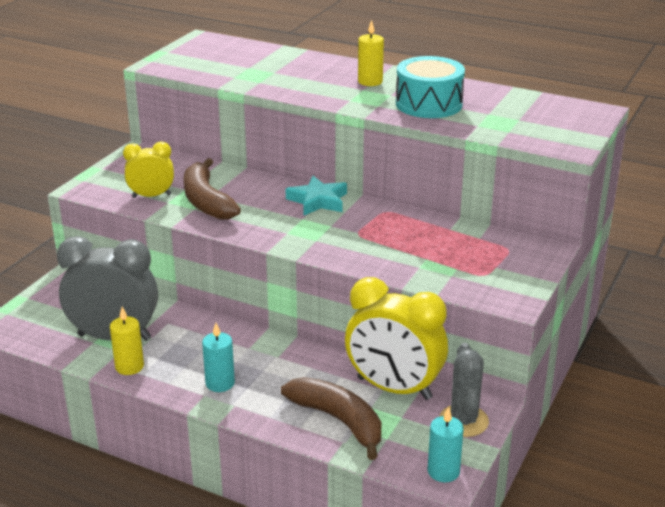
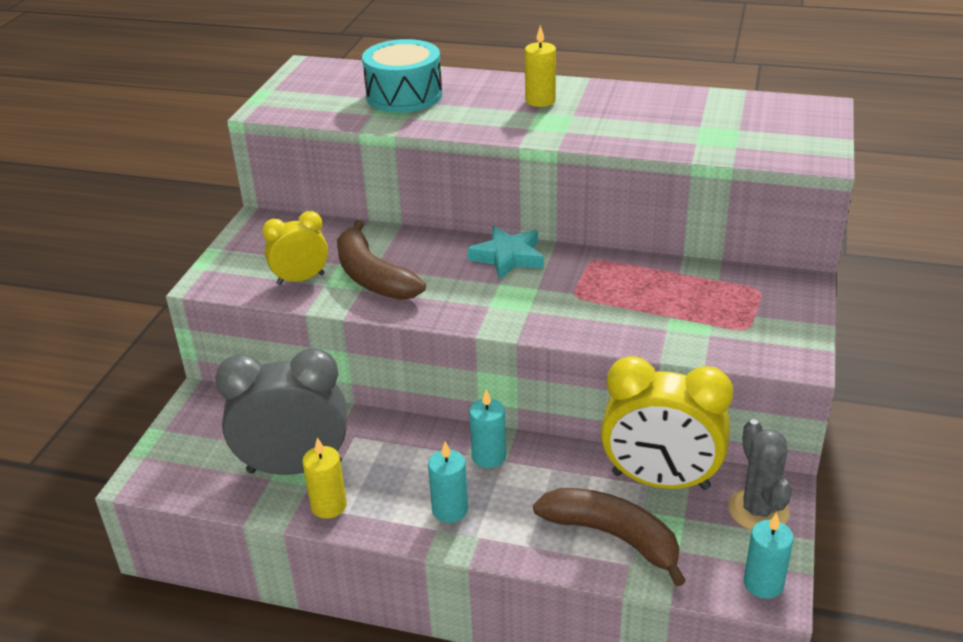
camera: 10 degrees left, 5 degrees up
(265, 352) = (489, 457): none -> turquoise candle
(429, 104) = (625, 122): turquoise drum -> turquoise drum (404, 95)

